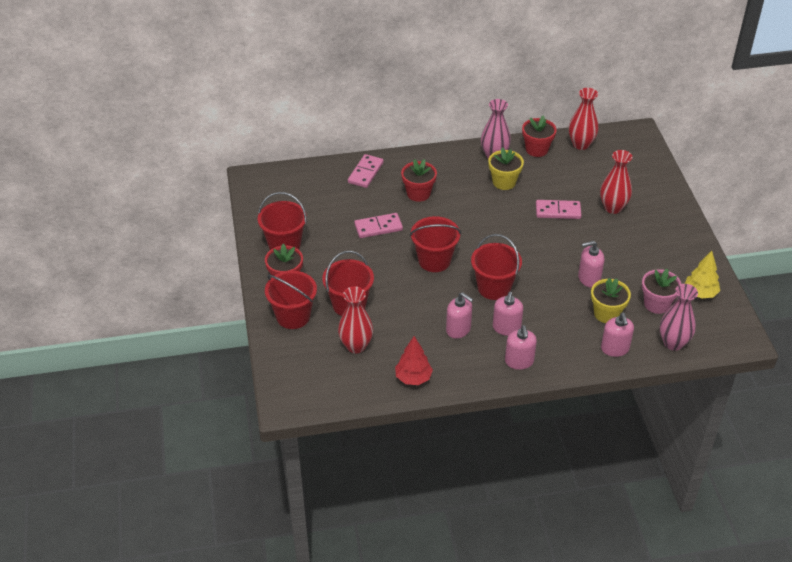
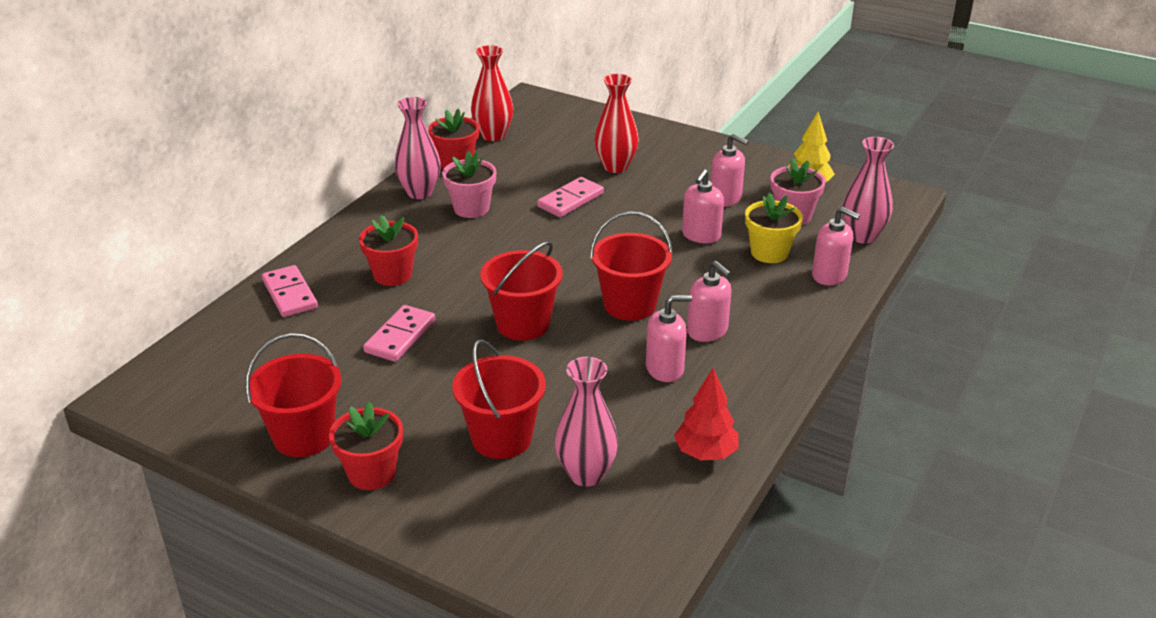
camera: 50 degrees left, 10 degrees down
(293, 316) = (452, 506): red bucket -> none
(356, 346) = (586, 474): red vase -> pink vase
(504, 182) = (471, 208): yellow flower pot -> pink flower pot
(519, 361) = (774, 351): pink soap dispenser -> pink soap dispenser (725, 198)

